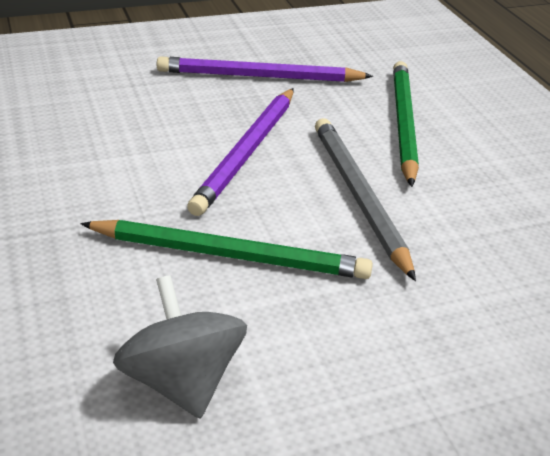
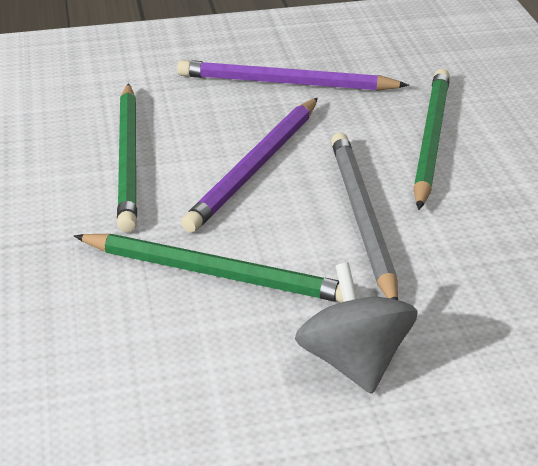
camera: 10 degrees right, 0 degrees up
(123, 148) = (129, 159): none -> green pencil
(182, 381) = (147, 391): grey spinning top -> grey spinning top (354, 361)

